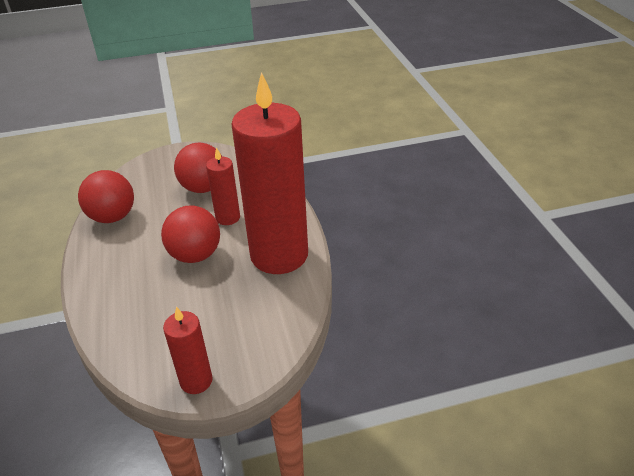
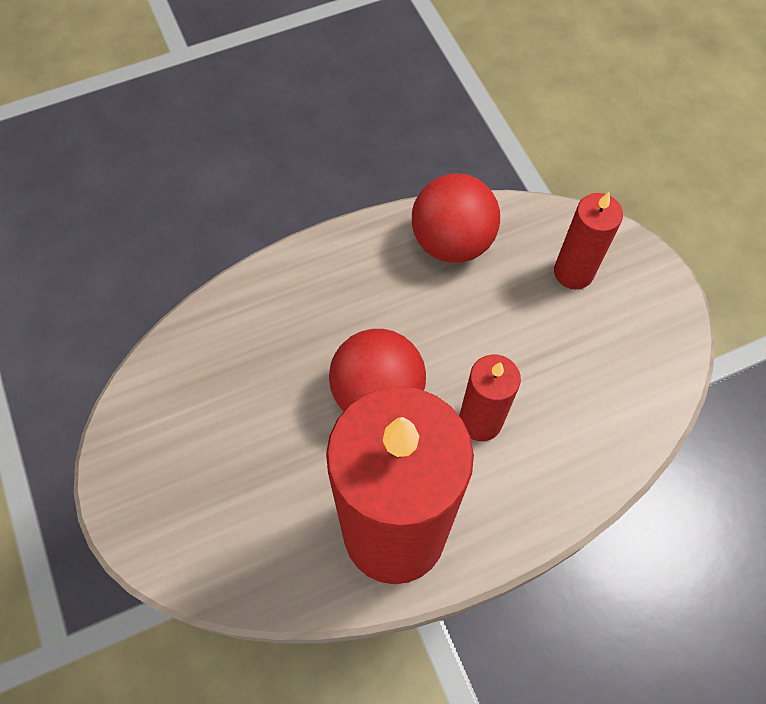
camera: 80 degrees right, 25 degrees up
(196, 381) = (127, 467): red candle -> red candle (573, 272)
(203, 188) = (557, 357): red ball -> none

